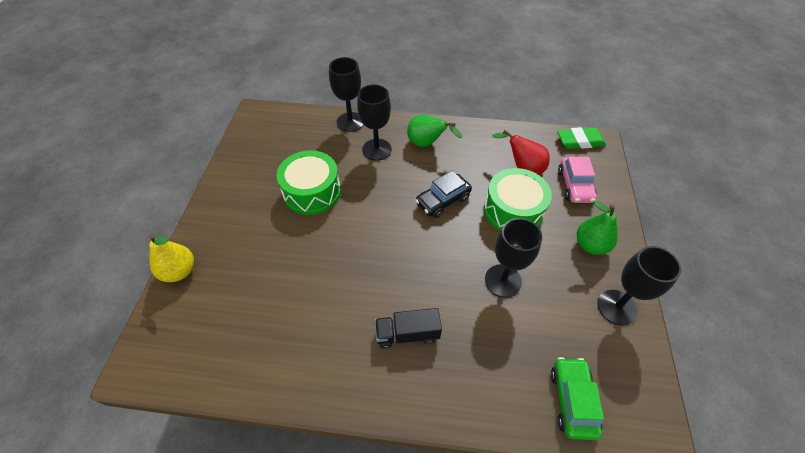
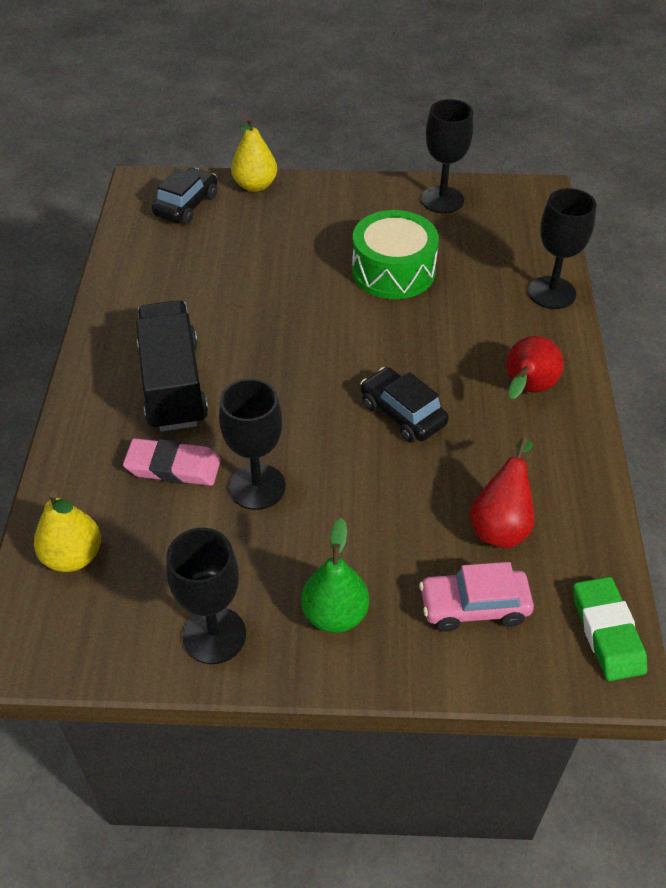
camera: 85 degrees right, 5 degrees down
(185, 326) = (186, 205): none -> black car
(376, 149) = (496, 329): black goblet -> black goblet (442, 200)
(407, 334) = (173, 385): black truck -> black truck, size x1.70
(427, 144) = (526, 389): green pear -> red pear
(488, 333) = (173, 467): none -> pink eraser
(513, 210) = (396, 506): green drum -> none
(572, 400) = (73, 556): green car -> yellow pear

